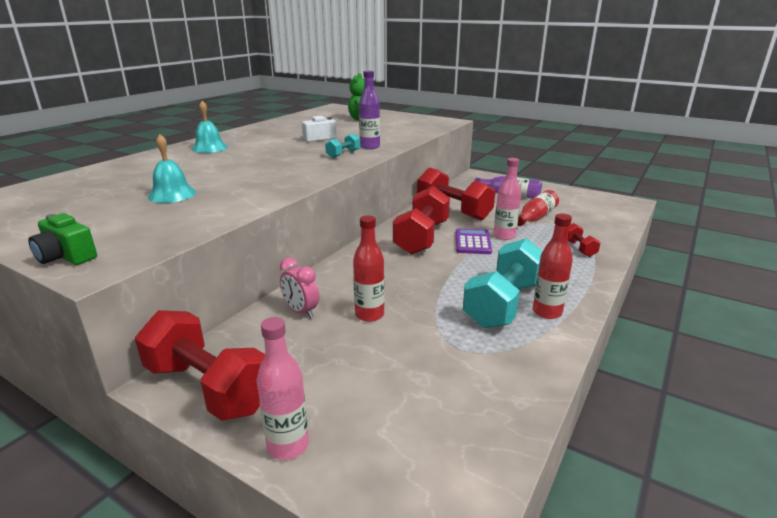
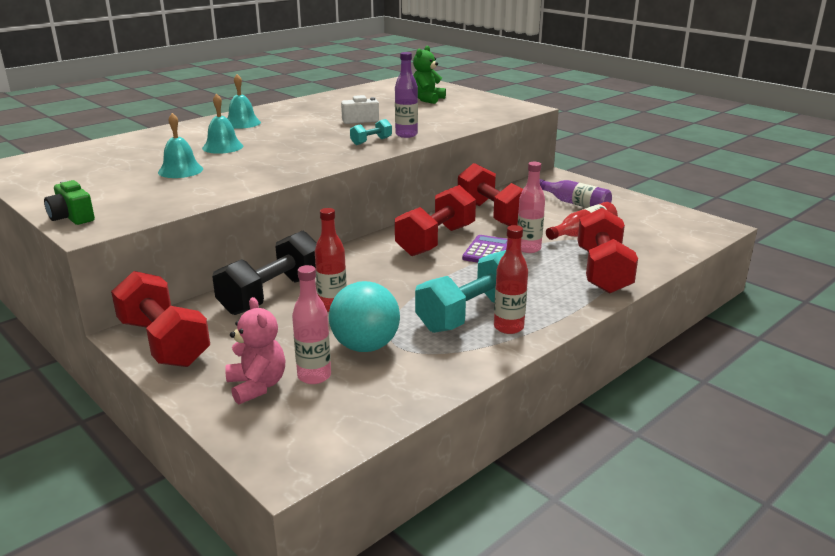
camera: 15 degrees right, 0 degrees up
(203, 169) = (222, 147): none -> turquoise bell
(288, 446) = (205, 392): pink bottle -> pink bottle (314, 376)
(301, 311) = (272, 295): pink clock -> black dumbbell
(345, 425) = (257, 386): none -> pink teddy bear
(430, 354) = (365, 346): none -> turquoise ball
(579, 248) = (603, 271): red dumbbell -> red dumbbell, size x2.17

